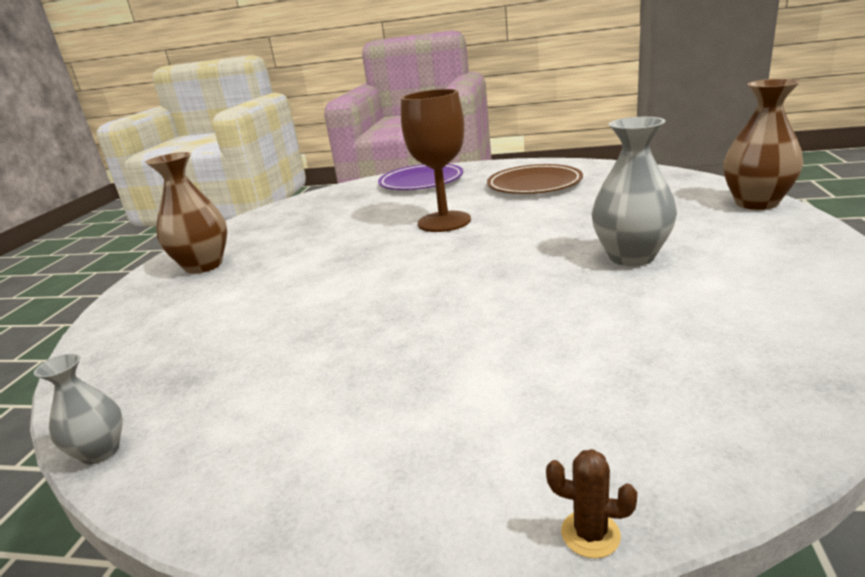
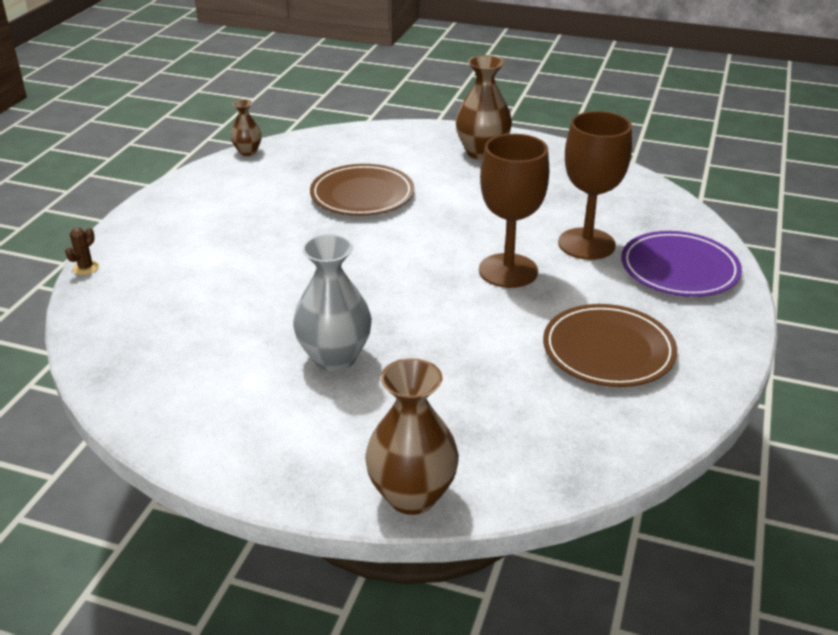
camera: 95 degrees right, 10 degrees up
(100, 452) = (248, 152): grey vase -> brown vase
(294, 310) = (362, 195): none -> brown plate
(392, 206) = (586, 244): none -> brown goblet

